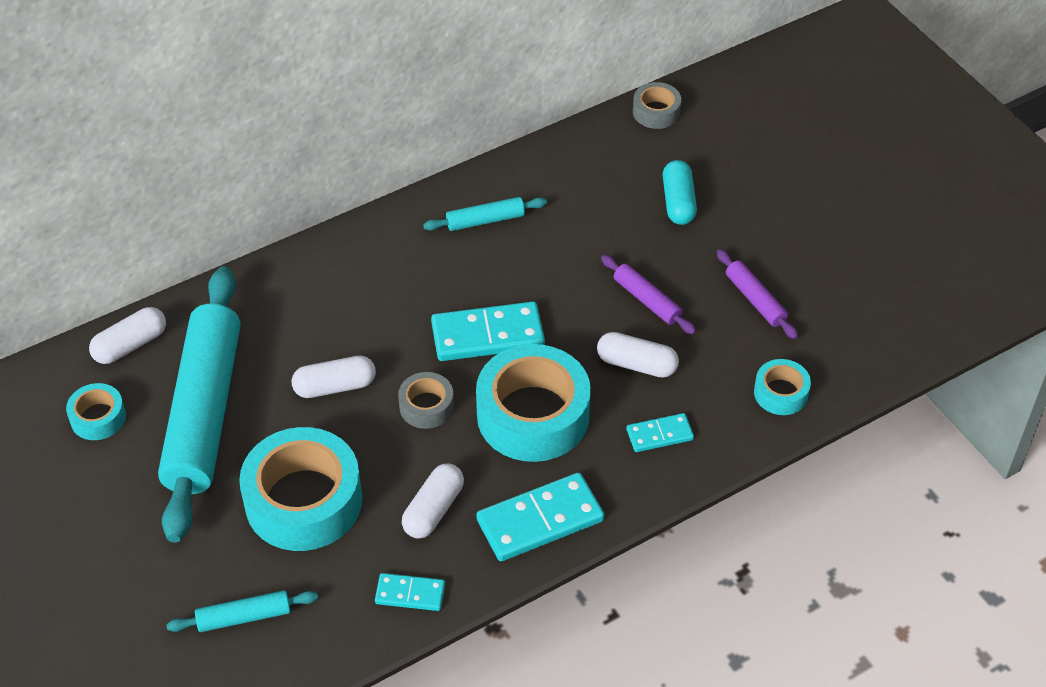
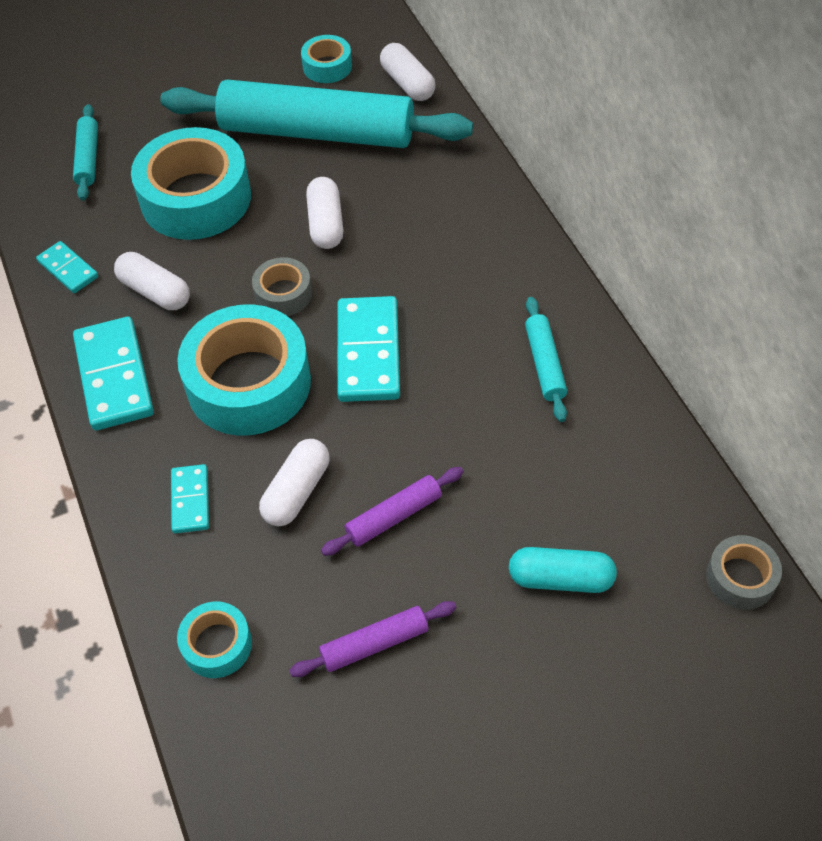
camera: 100 degrees right, 5 degrees up
(410, 594) = (68, 269): turquoise domino -> turquoise domino turned 60 degrees counterclockwise

